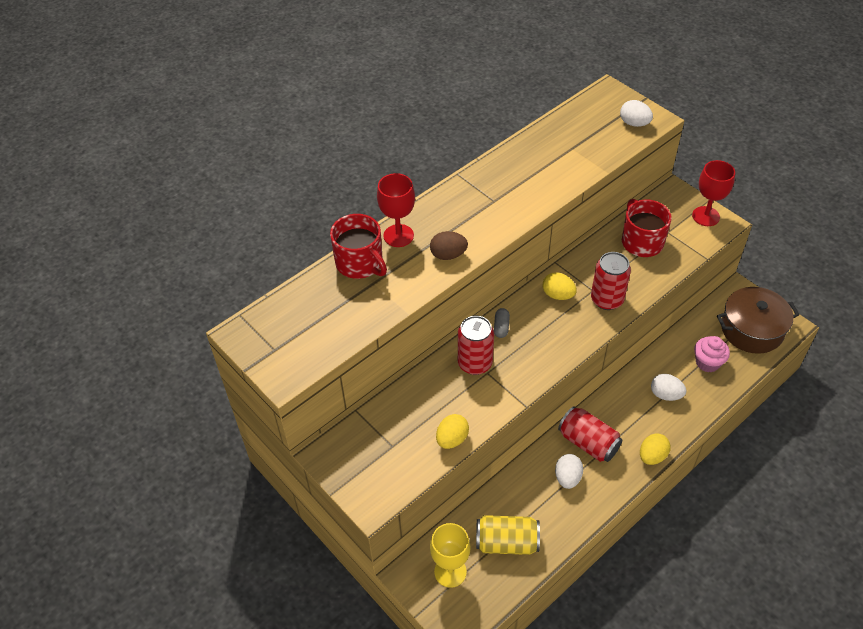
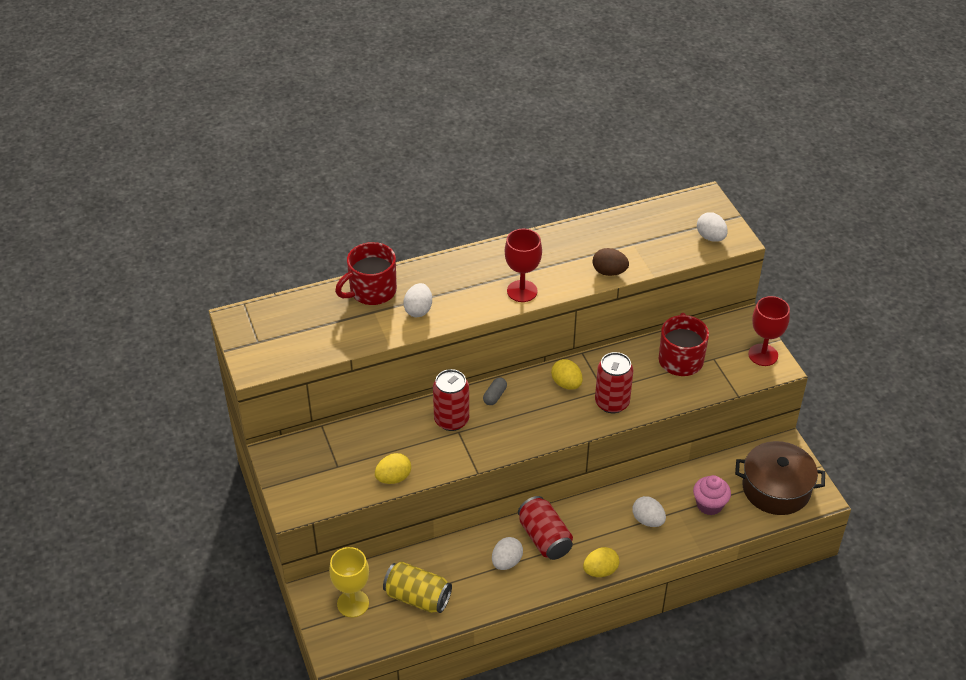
camera: 20 degrees right, 5 degrees down
(360, 263) = (371, 291): red mug -> red mug turned 75 degrees clockwise
(398, 236) = (420, 277): red goblet -> red goblet (522, 291)
(415, 268) = (418, 310): none -> white egg
(448, 255) = (455, 307): brown egg -> brown egg (609, 272)

